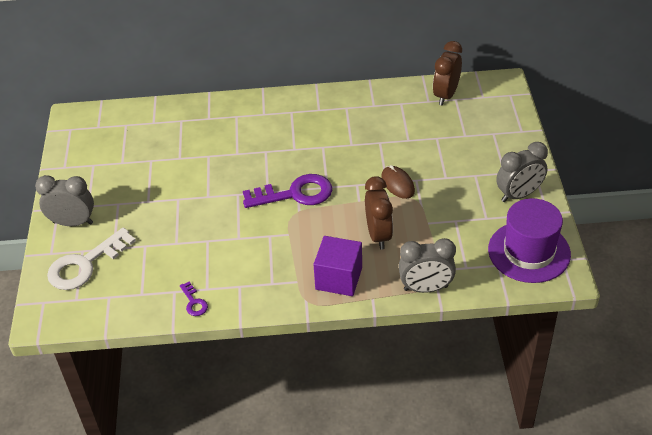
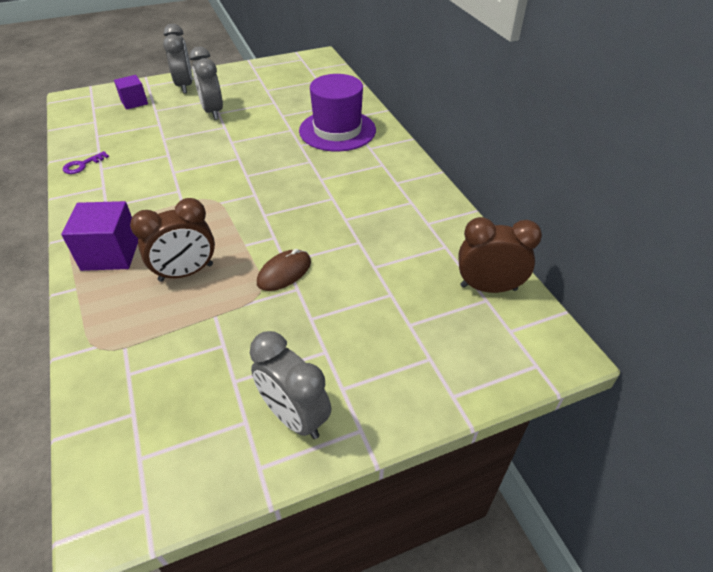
camera: 70 degrees right, 0 degrees up
(85, 264) = (134, 102): white key -> purple cube
(295, 194) = (246, 194): purple key -> none
(426, 288) = (89, 336): grey clock -> grey clock (212, 111)
(529, 252) = (162, 452): purple hat -> purple hat (337, 130)

